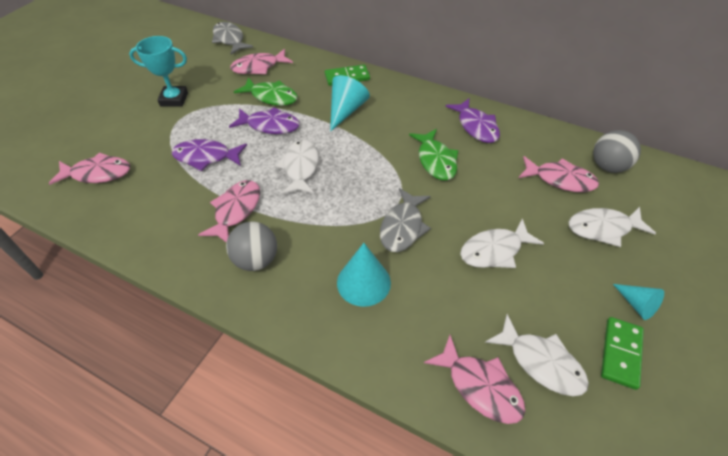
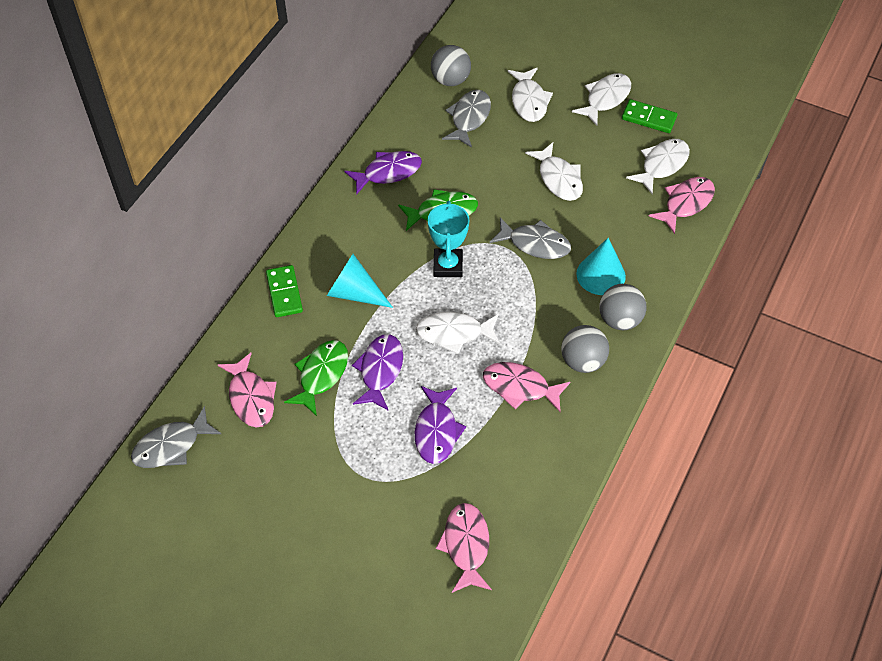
camera: 90 degrees left, 5 degrees up
(174, 99) = (319, 492): turquoise trophy -> turquoise trophy (448, 265)
(303, 296) = (619, 319): none -> grey ball
(560, 179) = (469, 118): pink fish -> grey fish
(636, 304) = (605, 99): turquoise cone -> white fish

